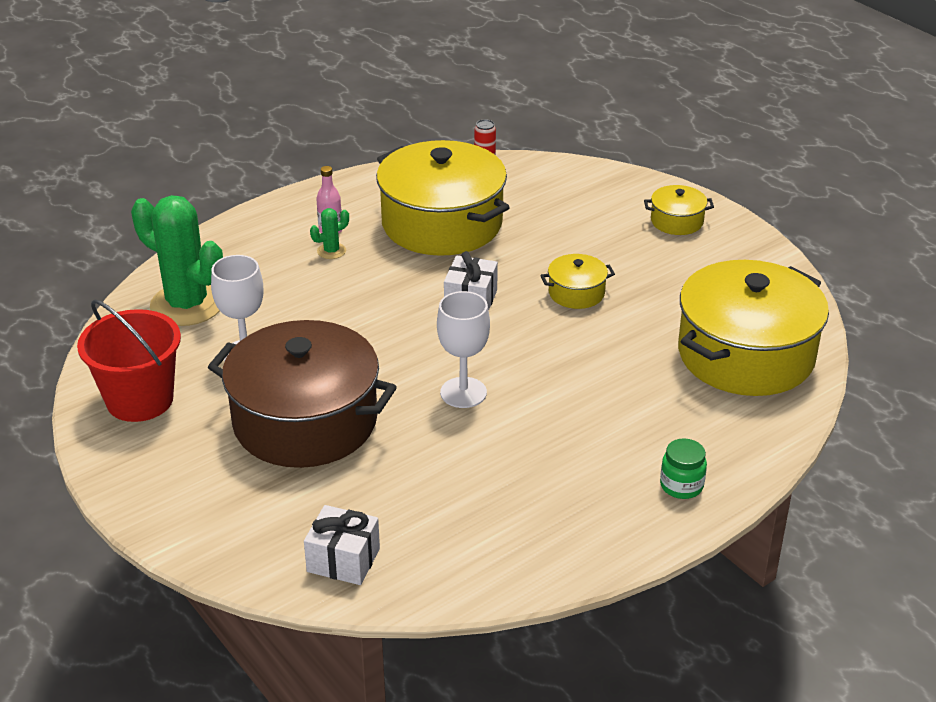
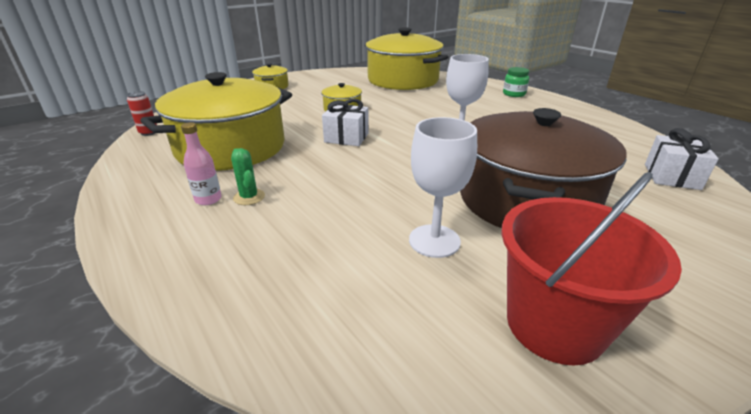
camera: 90 degrees left, 5 degrees down
(187, 305) = (333, 300): green cactus -> none

